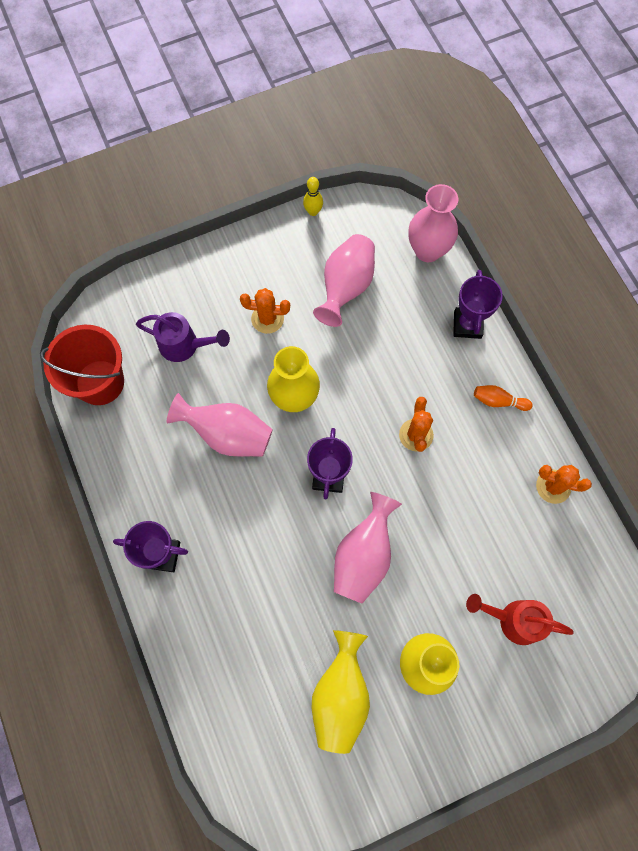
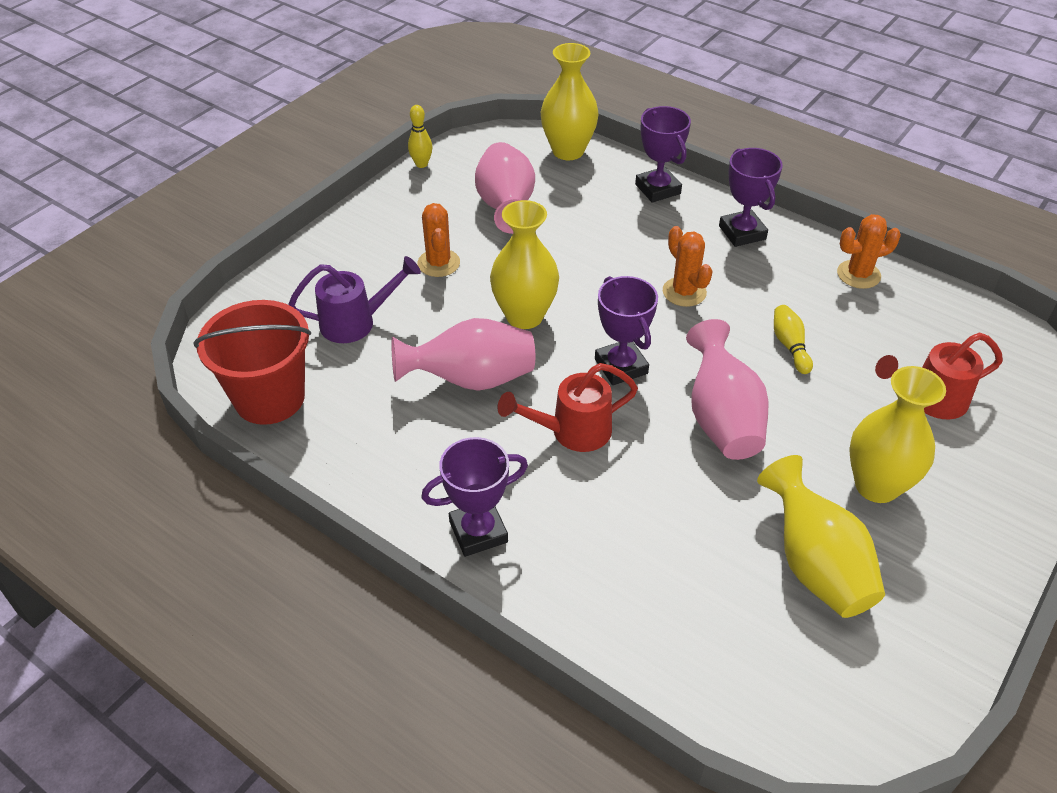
camera: 30 degrees left, 25 degrees down
(263, 512) = (572, 431): none -> red watering can
(267, 319) = (438, 263): orange cactus -> orange cactus turned 75 degrees counterclockwise
(427, 250) = (568, 151): pink vase -> yellow vase
(453, 522) = (790, 346): none -> yellow bowling pin
(498, 401) = (742, 232): orange bowling pin -> purple trophy

